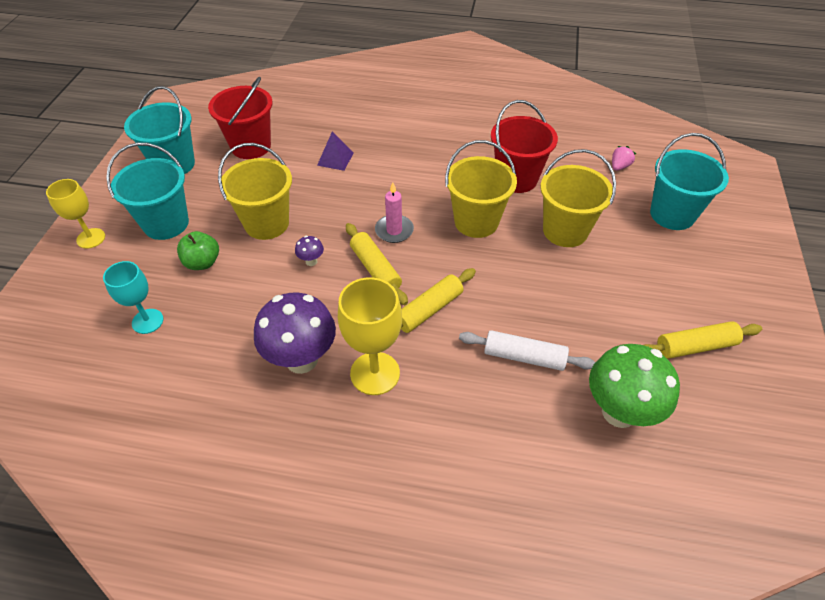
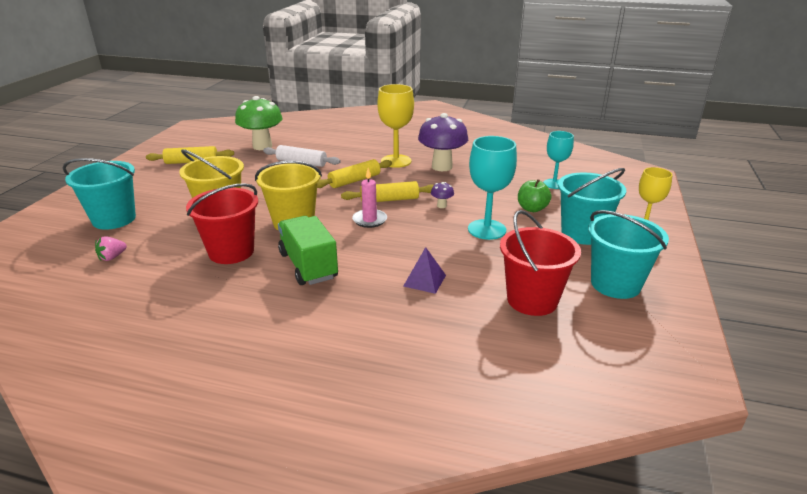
camera: 175 degrees left, 20 degrees down
(266, 223) = (486, 229): yellow bucket -> turquoise goblet
(375, 269) = (389, 200): yellow rolling pin -> yellow rolling pin turned 75 degrees counterclockwise
(438, 168) = (308, 265): none -> green truck

